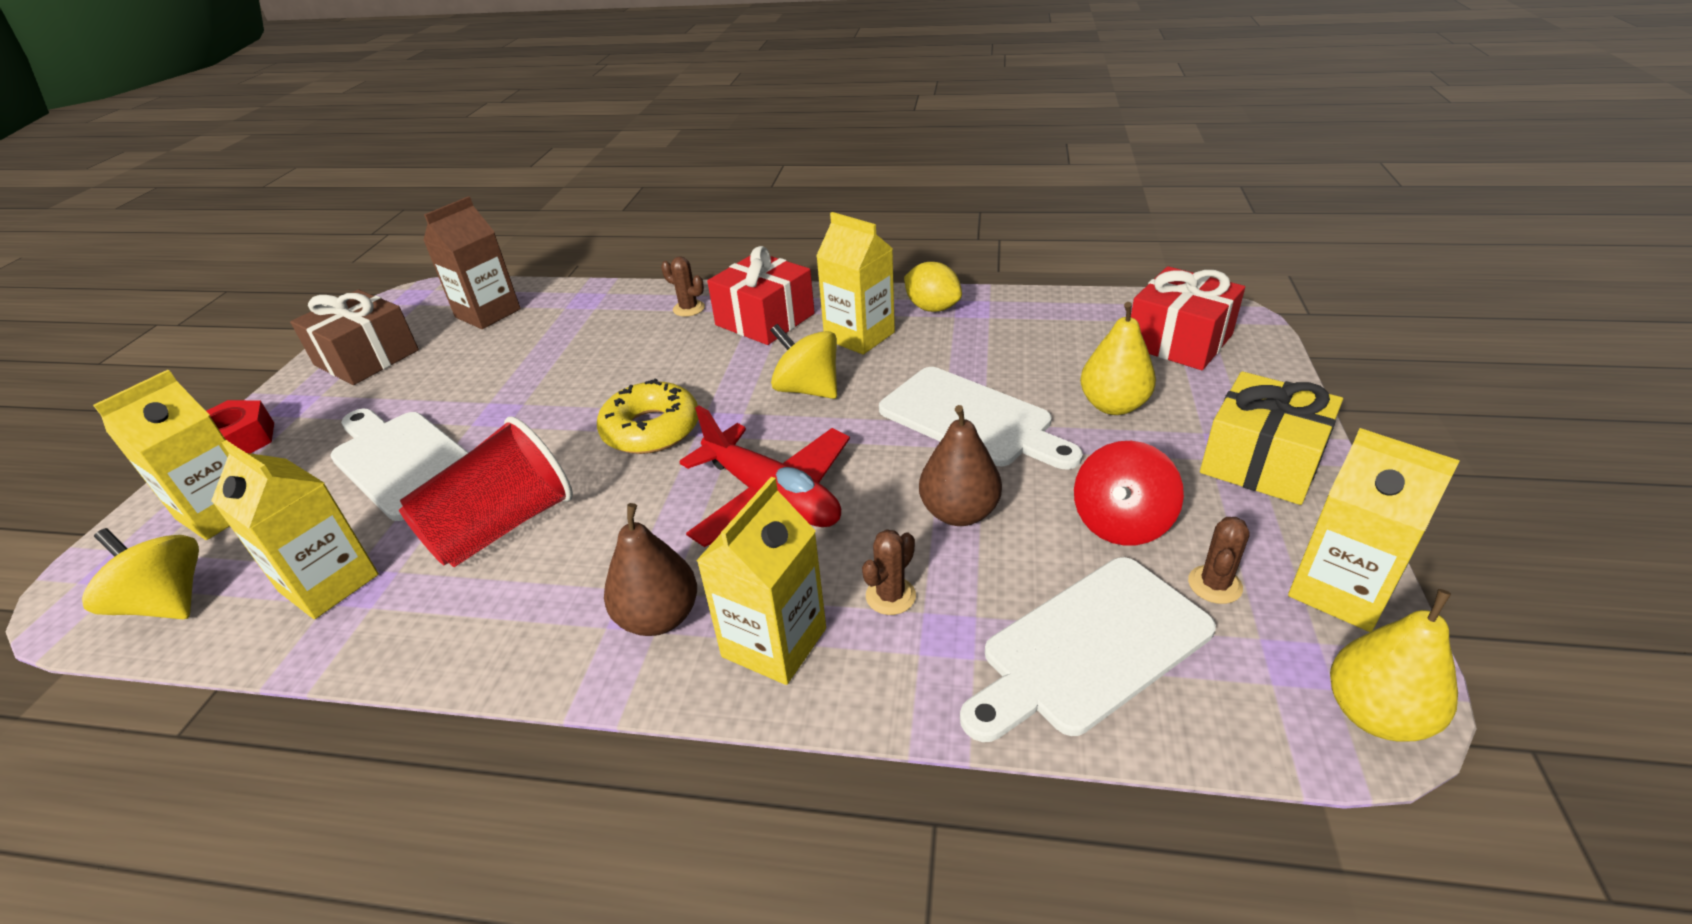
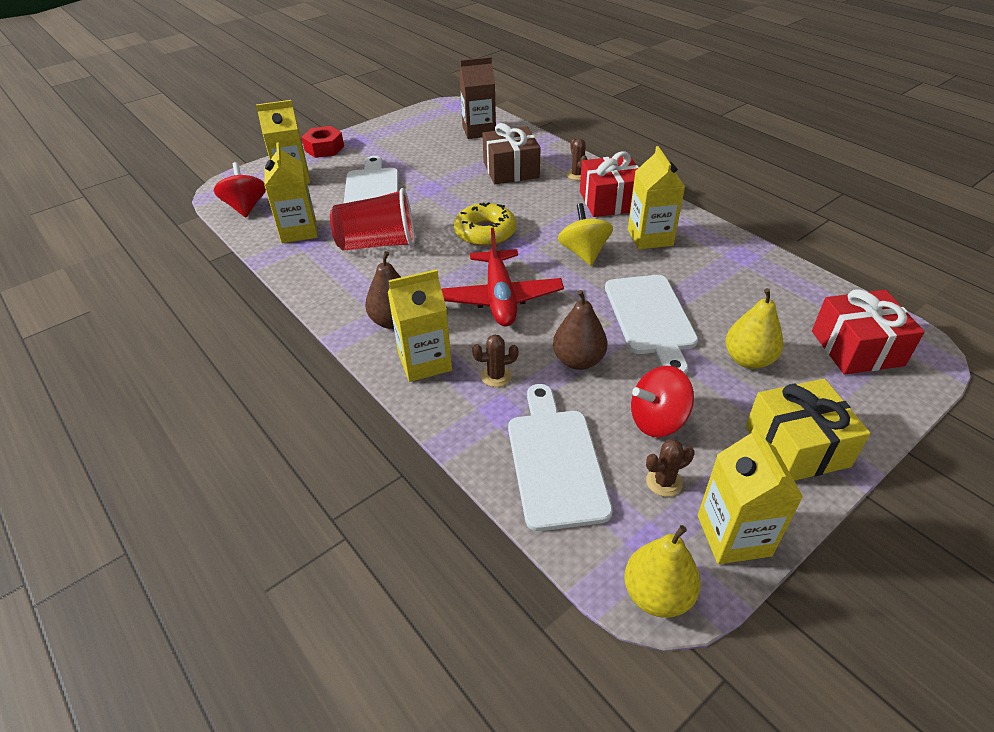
camera: 40 degrees right, 5 degrees up
(168, 603) = (246, 207): yellow spinning top -> red spinning top
(367, 358) = (406, 130): brown gift -> brown gift (511, 170)
(932, 308) = (716, 242): yellow lemon -> none
(1089, 648) = (555, 461): white cutting board -> white cutting board turned 75 degrees clockwise

